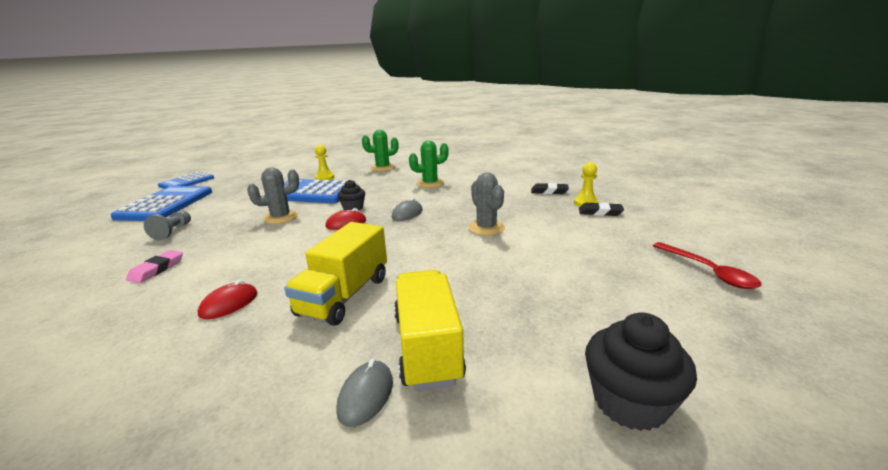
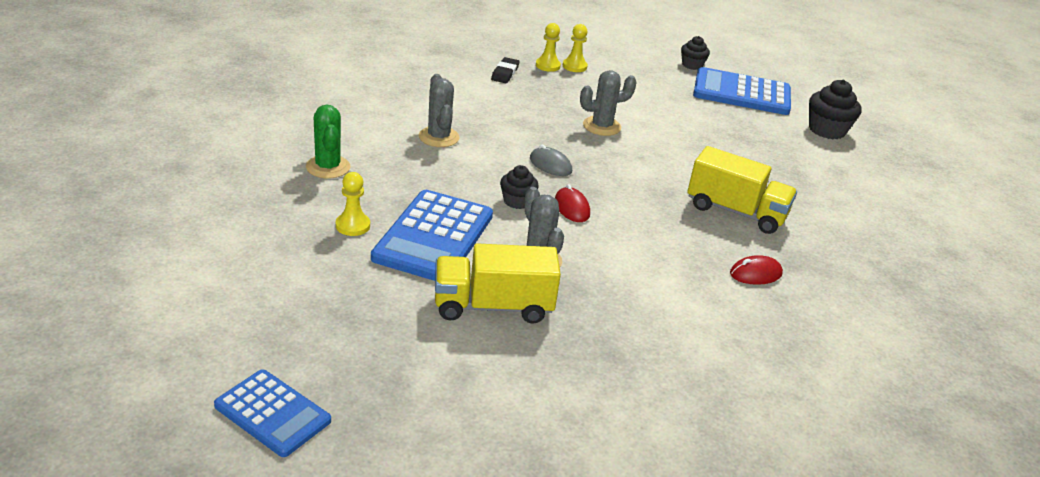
camera: 90 degrees left, 10 degrees up
(156, 269) = (688, 342): pink eraser -> none
(165, 204) = (430, 405): blue calculator -> blue calculator (741, 93)
(173, 232) = (570, 359): grey pawn -> none
(229, 304) = (755, 274): red mouse -> red mouse turned 60 degrees counterclockwise
(366, 395) = (845, 206): grey mouse -> none
(427, 347) = (795, 181): yellow truck -> yellow truck (493, 306)
(430, 184) = (439, 137): green cactus -> grey cactus
(600, 212) = (574, 66): black eraser -> yellow pawn
(708, 271) = (692, 65): red spoon -> black cupcake

